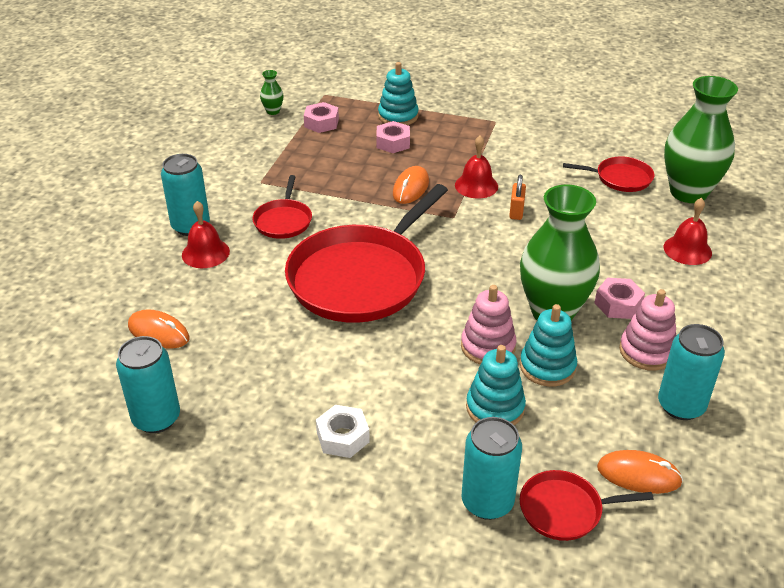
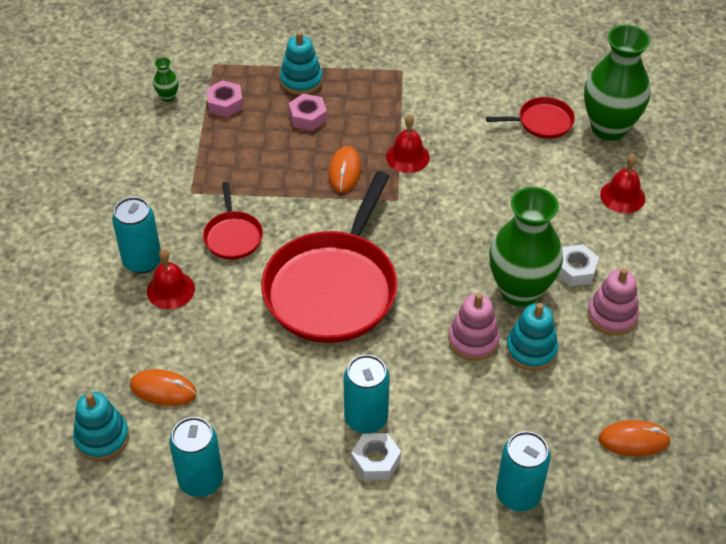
camera: 15 degrees left, 10 degrees up
(495, 408) = (498, 402): turquoise stacking toy -> turquoise stacking toy (102, 438)
(516, 212) = (455, 181): orange padlock -> none
(565, 509) = (582, 486): red pan -> none
(618, 304) = (575, 270): pink nut -> white nut
(681, 406) = (653, 365): turquoise can -> turquoise can (366, 418)

